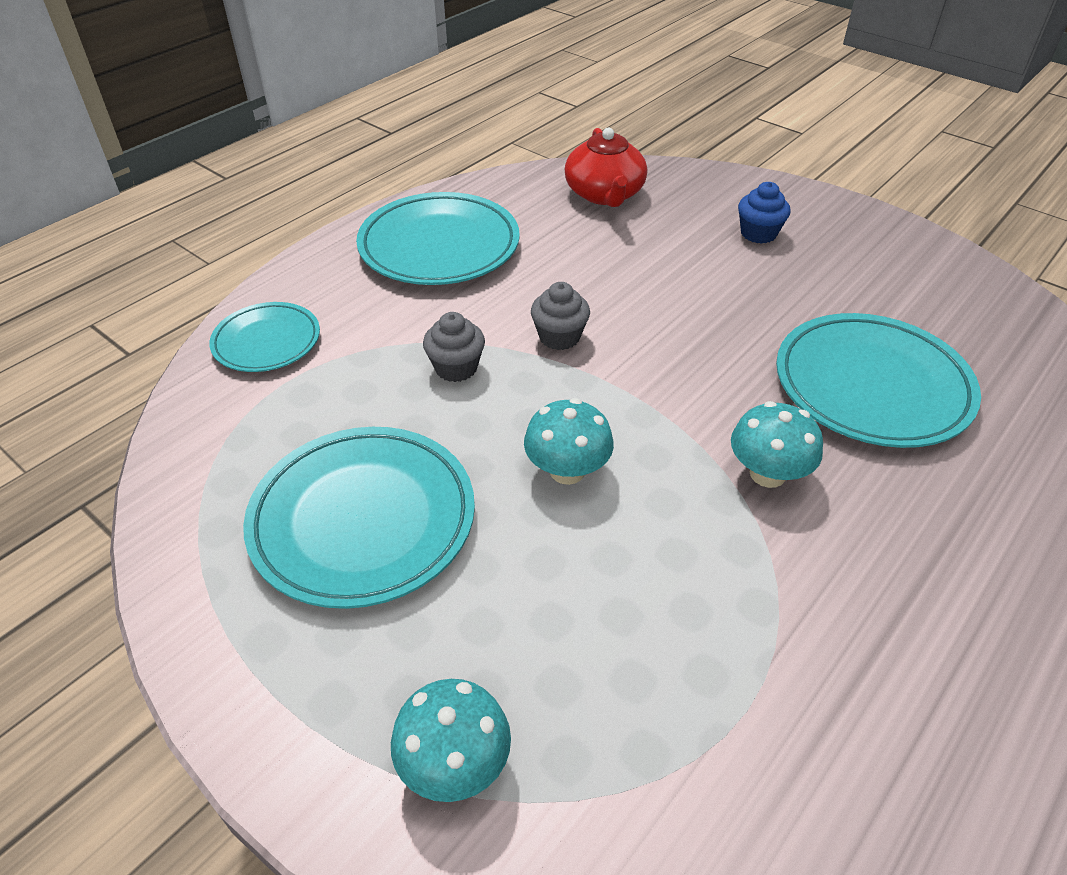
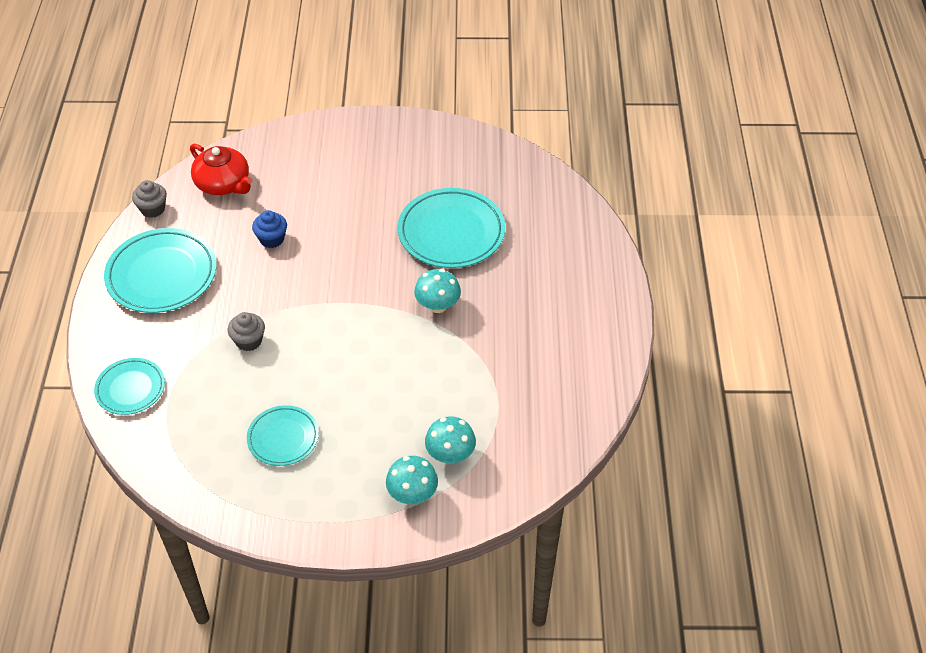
camera: 40 degrees left, 5 degrees up
(363, 520) = (283, 438): turquoise plate -> turquoise plate, size x0.58
(559, 337) = (284, 292): grey cupcake -> grey cupcake (153, 209)
(567, 470) = (351, 358): turquoise mushroom -> turquoise mushroom (450, 454)
(758, 233) = (332, 166): blue cupcake -> blue cupcake (272, 239)

